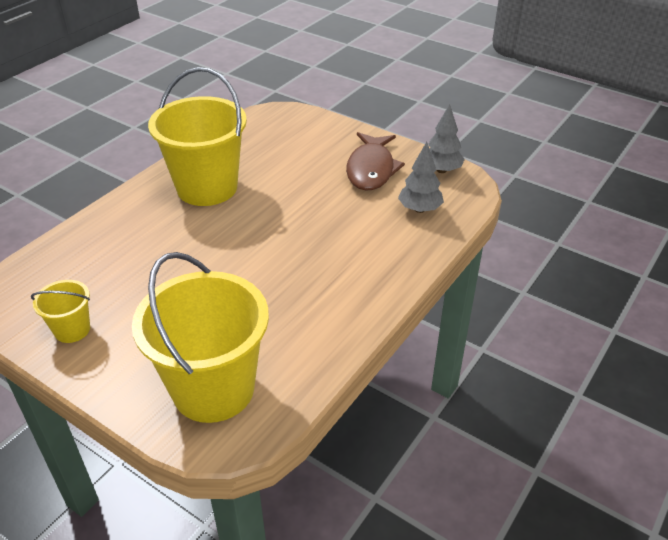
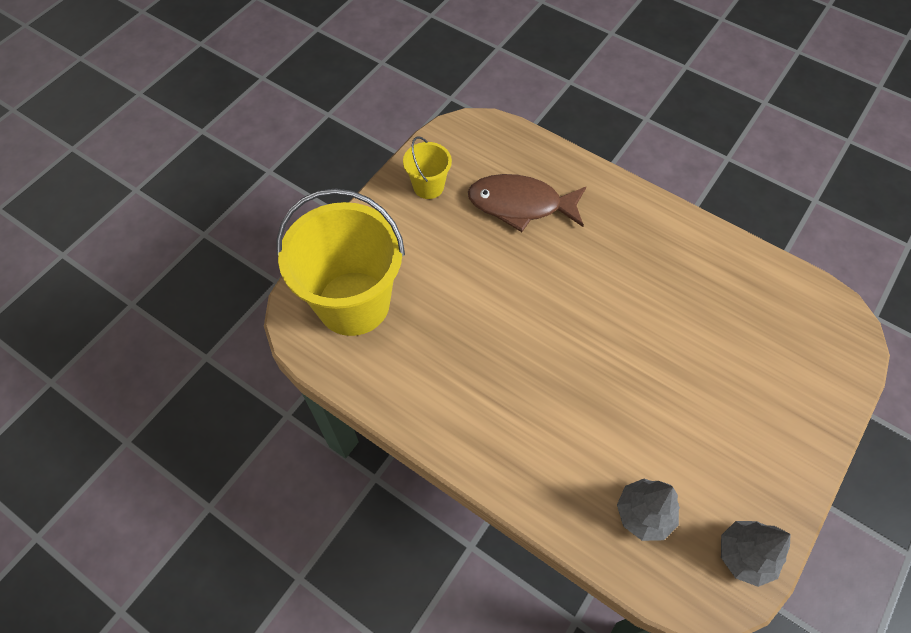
camera: 90 degrees right, 20 degrees up
(207, 188) = (655, 264): yellow bucket -> none
(371, 169) = (727, 454): brown fish -> brown fish (520, 205)

